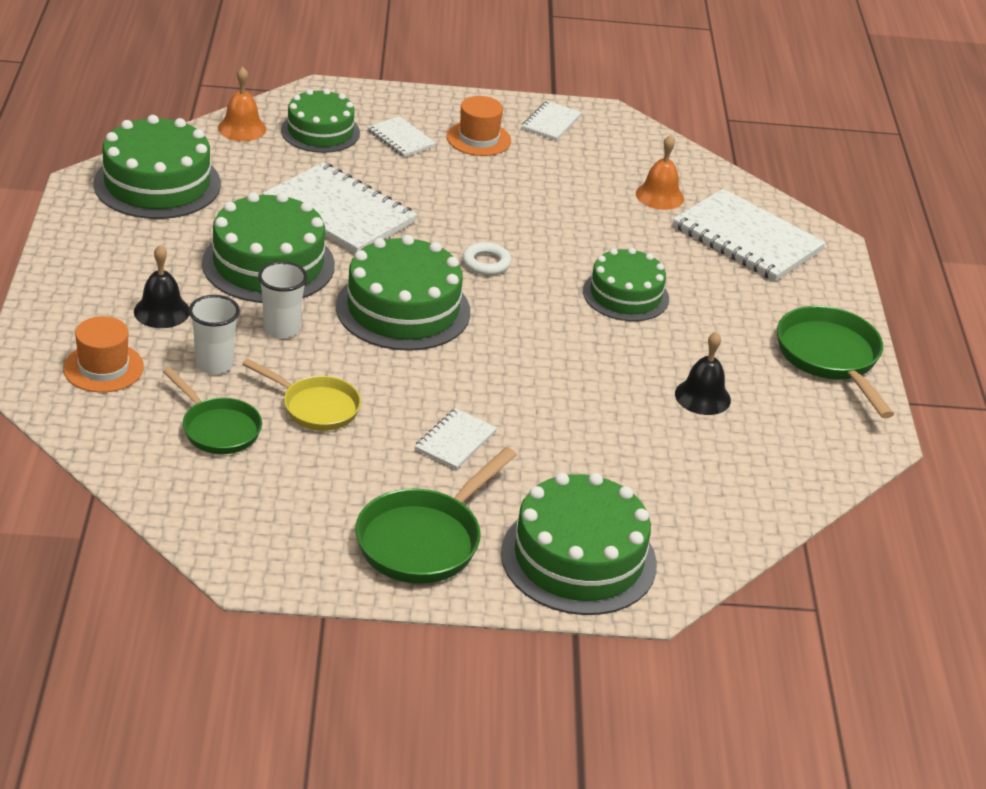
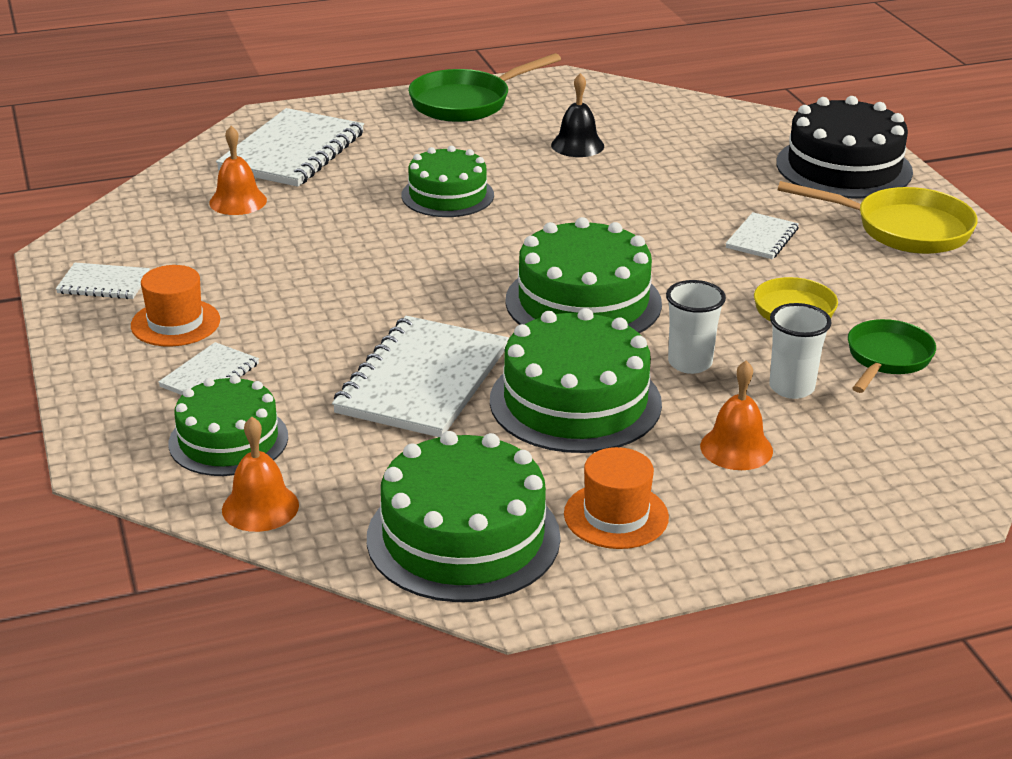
camera: 105 degrees left, 5 degrees down
(103, 368) = (875, 456): orange hat -> orange hat (616, 515)
(161, 311) = (736, 448): black bell -> orange bell
(424, 540) = (903, 229): green pan -> yellow pan
(455, 441) = (762, 238): white notebook -> white notebook turned 75 degrees counterclockwise
(486, 263) = (453, 272): white ring -> none
(578, 558) = (844, 167): green cake -> black cake

